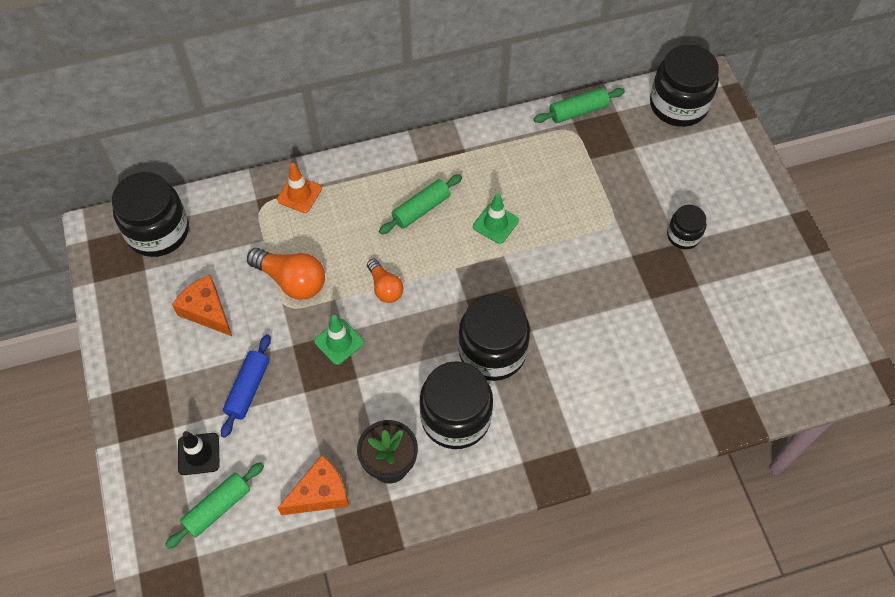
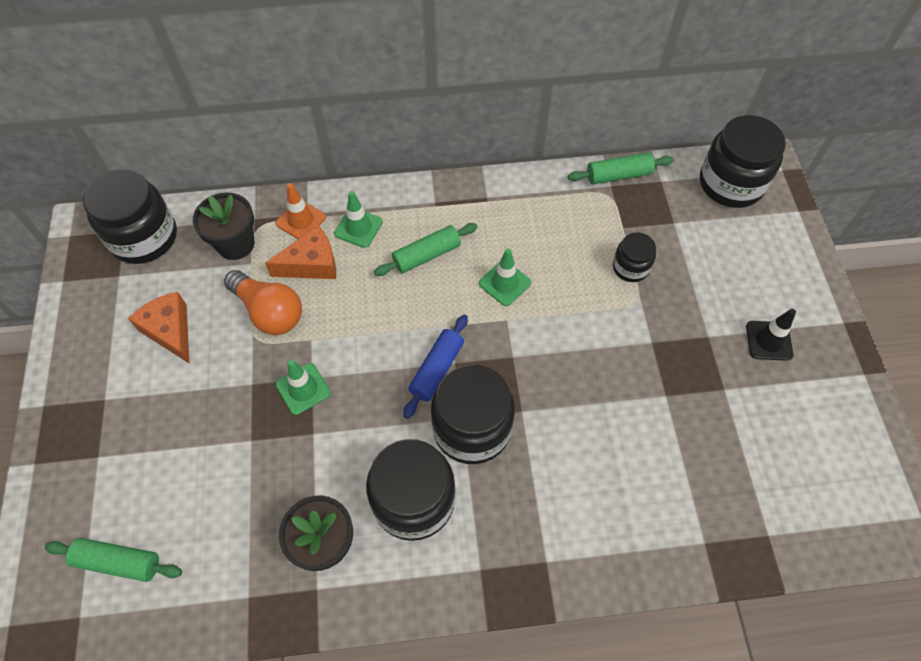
camera: 10 degrees right, 0 degrees up
(198, 454) = (116, 493): black traffic cone -> black traffic cone (768, 340)
(217, 508) = (118, 562): green rolling pin -> green rolling pin turned 45 degrees clockwise
(245, 225) = (235, 244): none -> black flower pot
(248, 389) = (190, 426): blue rolling pin -> blue rolling pin (437, 370)
(320, 493) = (238, 565): orange cheese -> orange cheese (311, 264)
(354, 193) = (358, 228): none -> green traffic cone
(385, 287) = (368, 335): orange light bulb -> none
(683, 235) = (715, 329): black jar -> black jar (630, 267)

